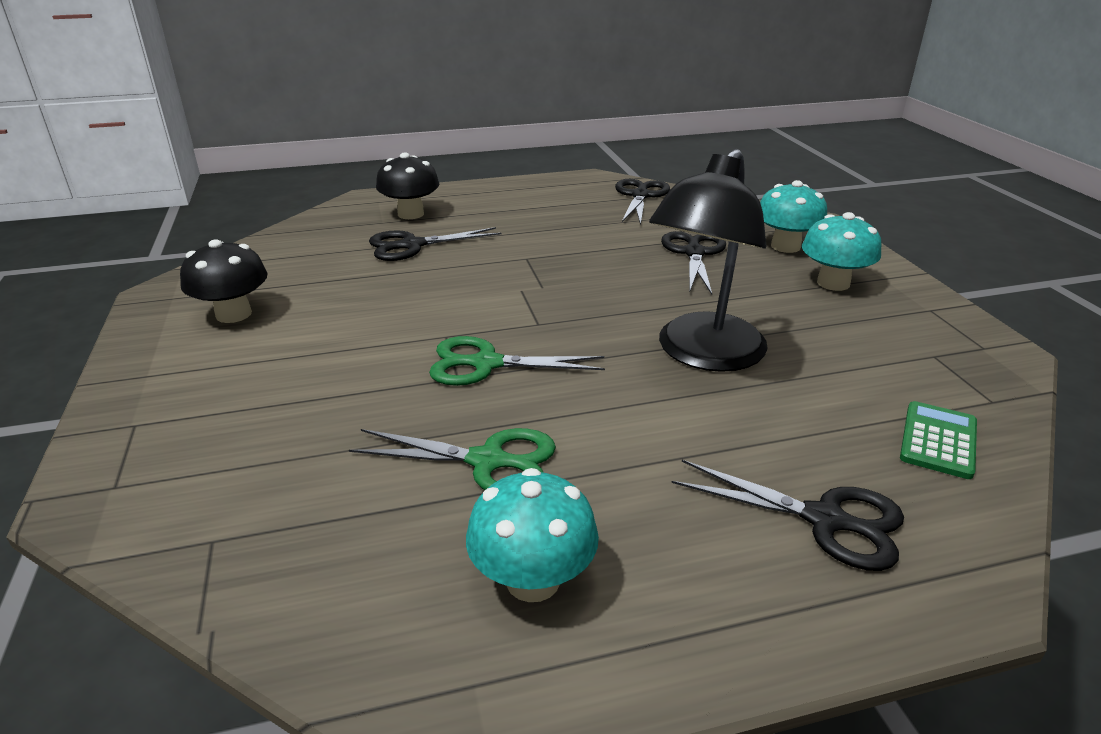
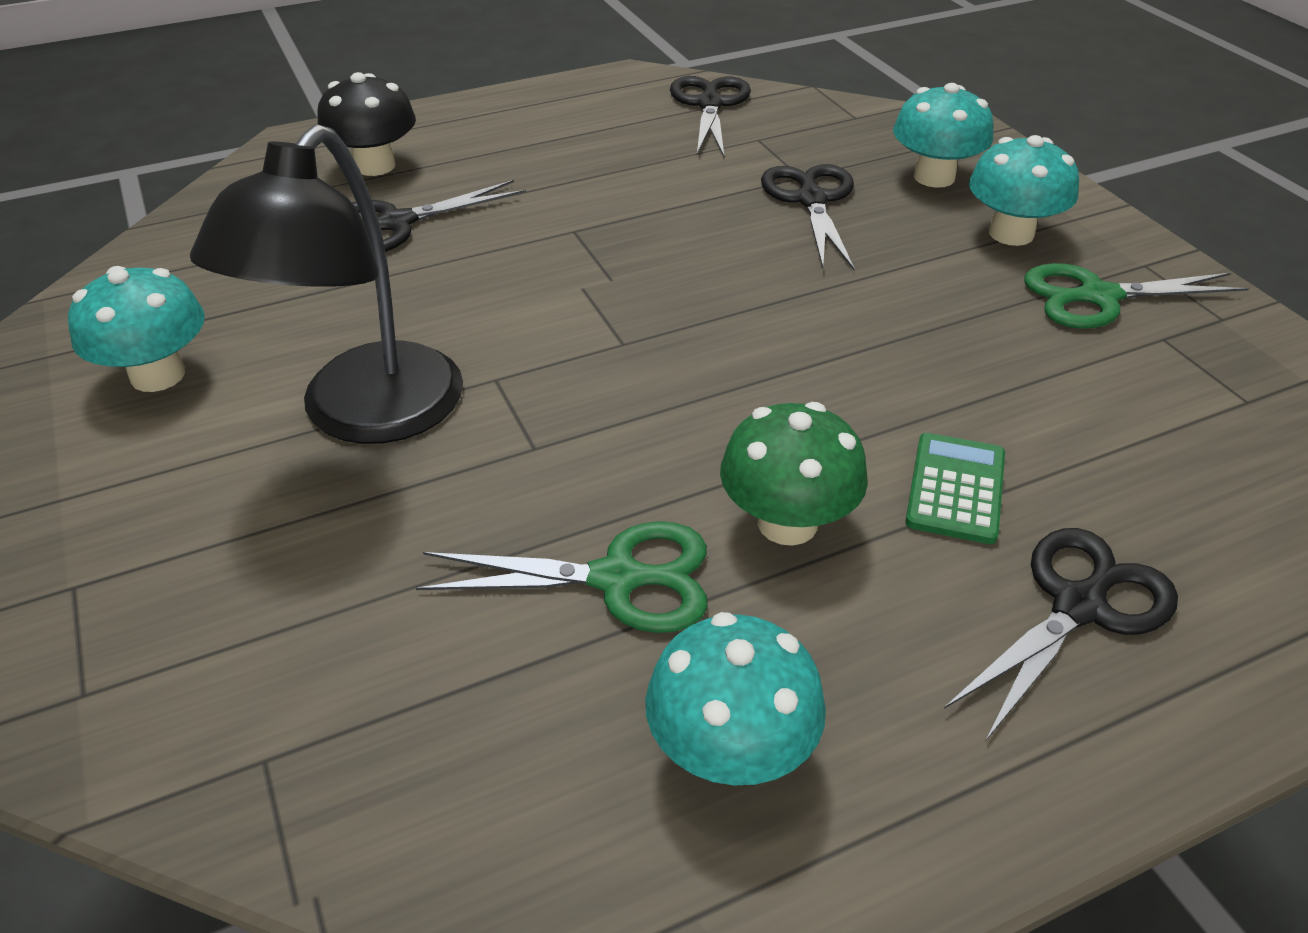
camera: 10 degrees left, 10 degrees up
(233, 314) = (158, 375): black mushroom -> turquoise mushroom
(486, 364) = (569, 420): green scissors -> green scissors (1098, 297)
(619, 441) = (787, 523): none -> green mushroom
(703, 354) = (865, 370): black lamp -> black lamp (365, 415)
(824, 520) = (1078, 607): black scissors -> black scissors turned 60 degrees counterclockwise
(938, 440) = (1193, 469): green calculator -> green calculator (955, 489)

